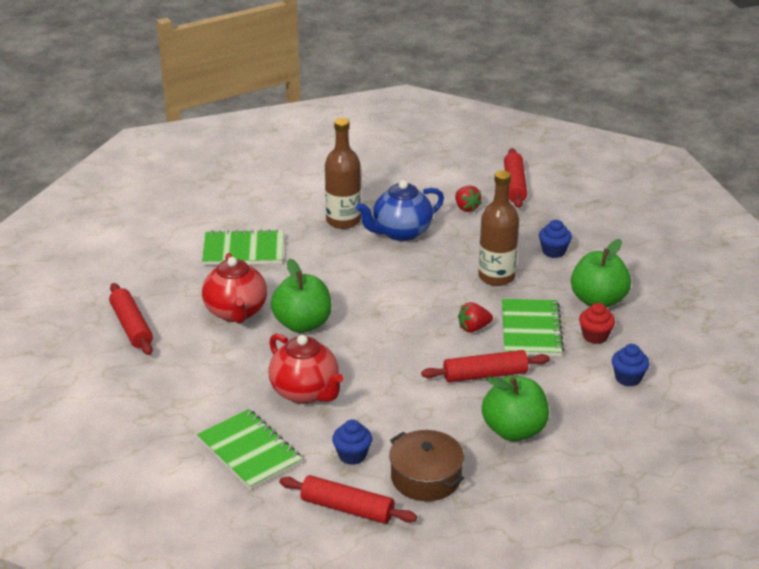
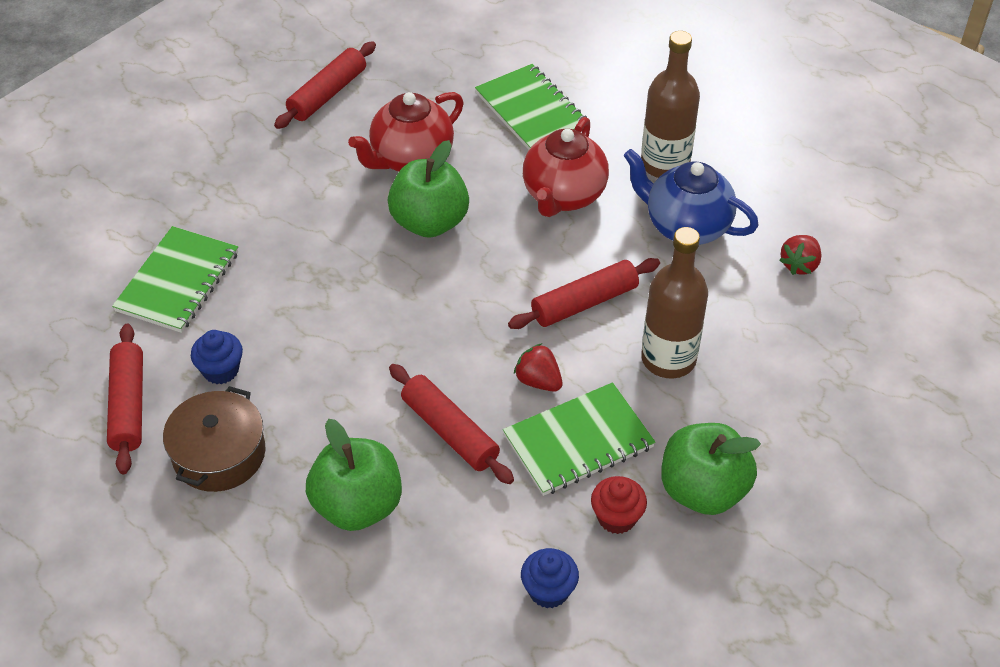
camera: 60 degrees right, 15 degrees up
(306, 392) = (307, 281): red teapot -> red teapot (563, 196)
(514, 185) = (902, 291): red rolling pin -> red rolling pin (584, 303)
(554, 251) = (779, 396): blue cupcake -> none

